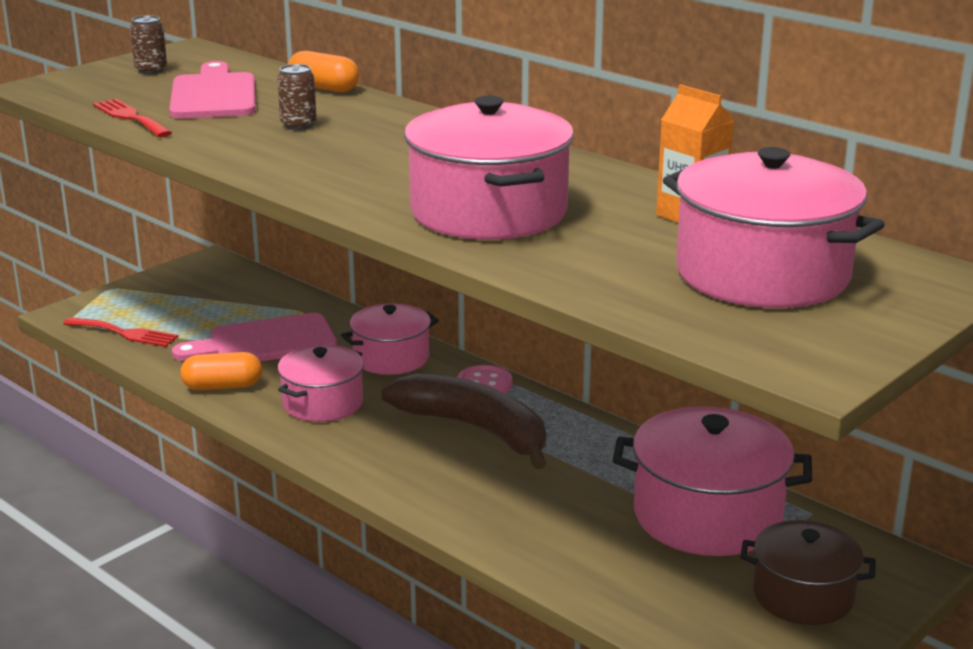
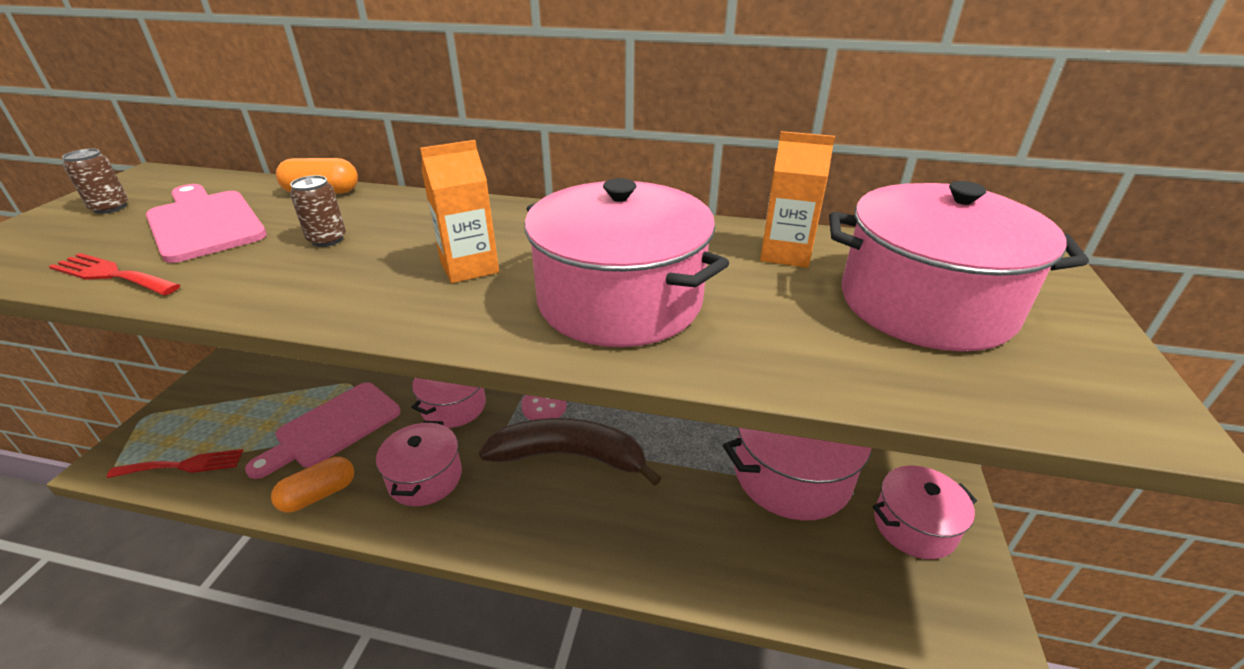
camera: 30 degrees left, 10 degrees up
(392, 166) = (469, 267): none -> orange carton
(803, 595) = (914, 526): brown pot -> pink pot

